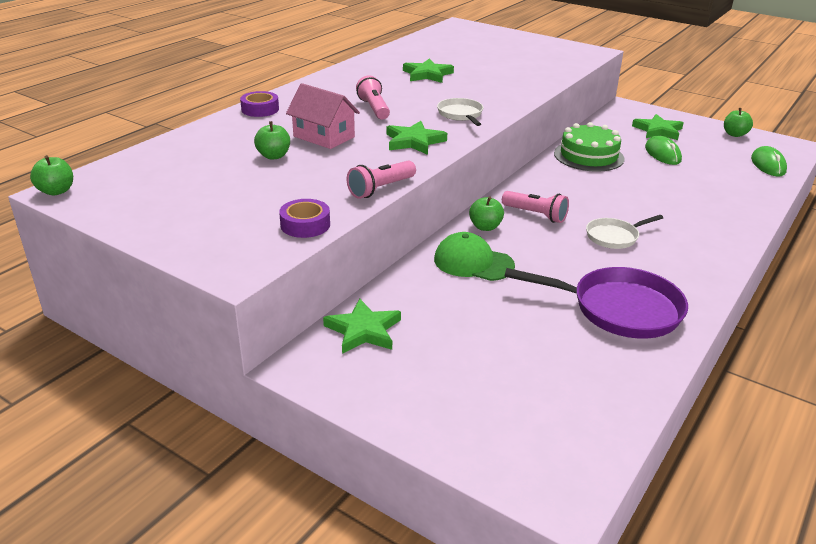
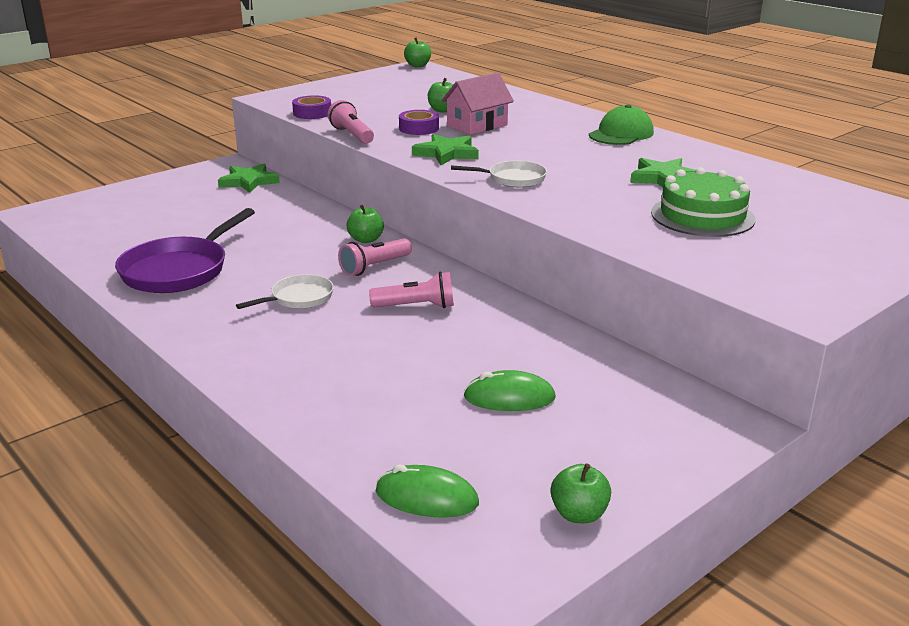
camera: 105 degrees right, 5 degrees down
(260, 109) = (557, 110): purple tape -> purple tape (419, 128)
(374, 109) = (545, 146): pink flashlight -> pink flashlight (416, 306)
(473, 262) = (306, 226): green cap -> green cap (621, 134)
(588, 156) = (520, 333): green cake -> green cake (702, 216)
(614, 237) = (298, 298): white pan -> white pan turned 60 degrees clockwise
(658, 130) = (611, 424): green star -> none

